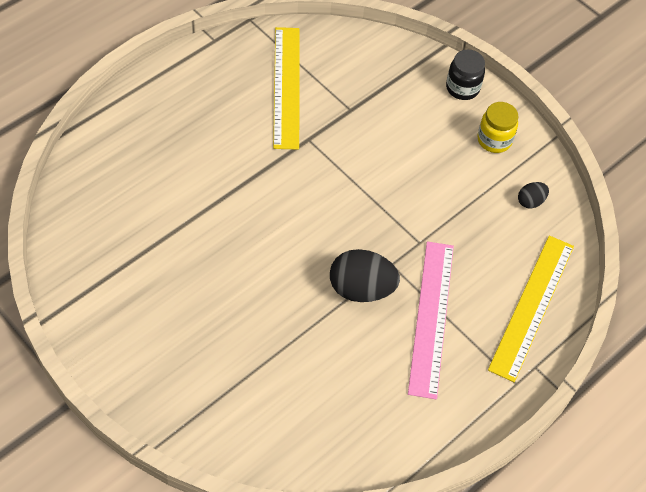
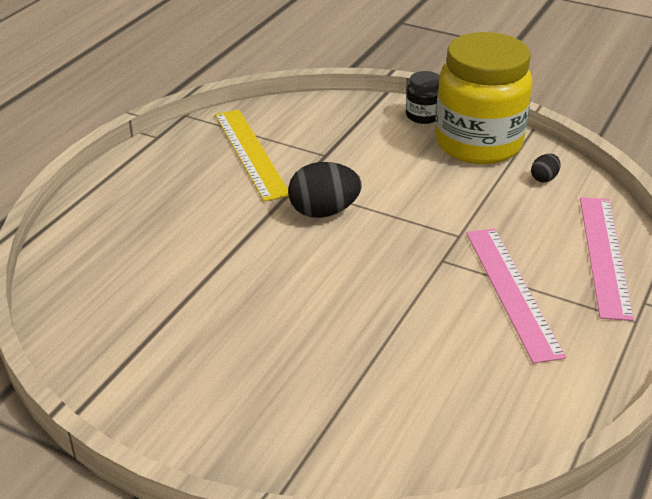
camera: 15 degrees left, 20 degrees down
(361, 289) = (424, 288): black egg -> black egg (324, 212)
(494, 140) = (478, 144): yellow jar -> yellow jar, size x2.35
(531, 306) = (604, 255): yellow ruler -> pink ruler

